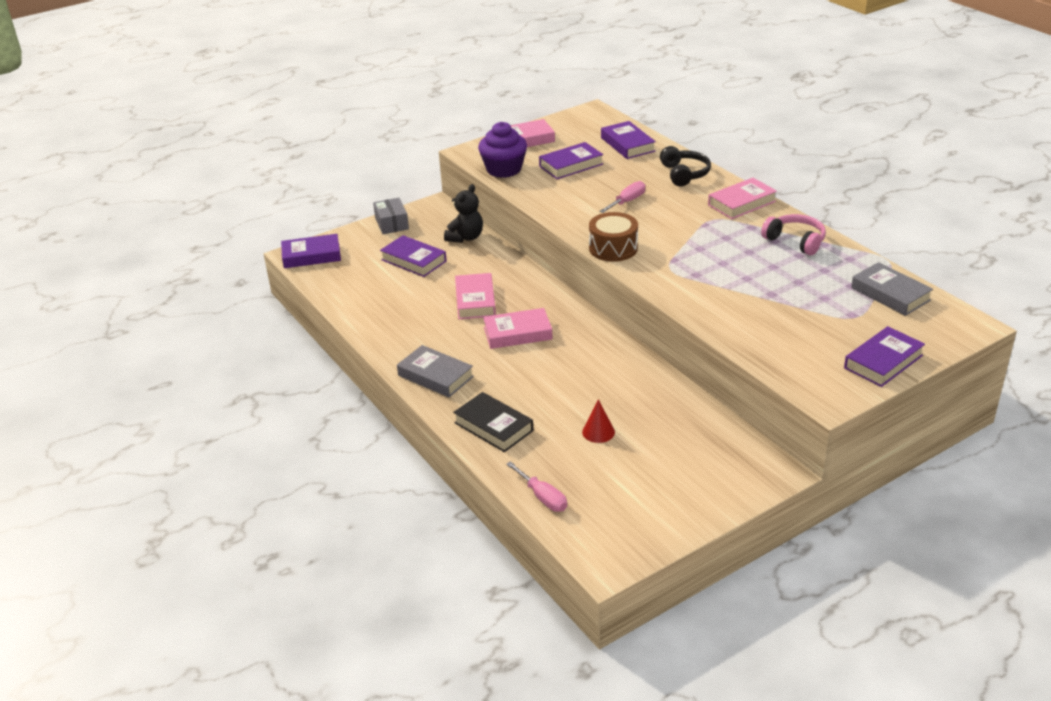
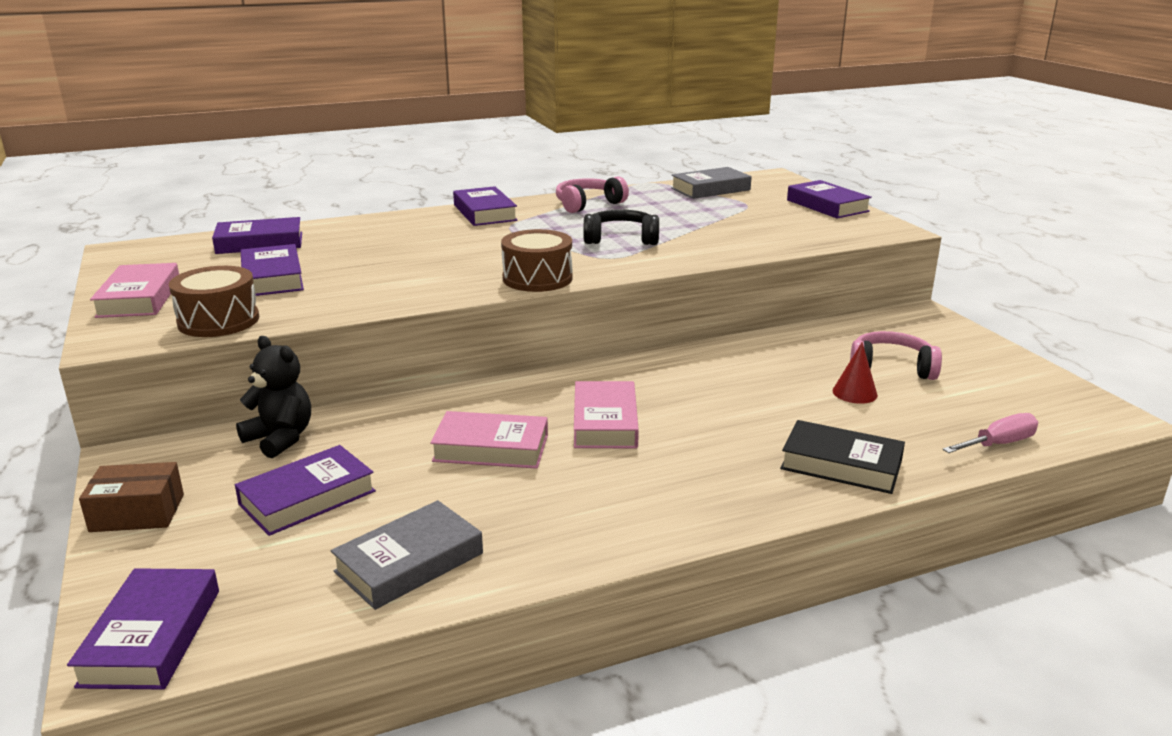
camera: 80 degrees left, 10 degrees down
(392, 223) = (137, 513): grey box -> brown box
(435, 376) = (697, 504): grey book -> grey book (409, 562)
(493, 427) = (841, 464): black book -> black book turned 60 degrees clockwise
(504, 169) = (218, 321): purple cupcake -> brown drum
(627, 201) = (420, 259): pink screwdriver -> none
(650, 450) = (891, 368): none -> pink headphones
(684, 174) = (382, 227): black headphones -> black headphones (621, 239)
(741, 203) = (484, 213): pink book -> purple book

